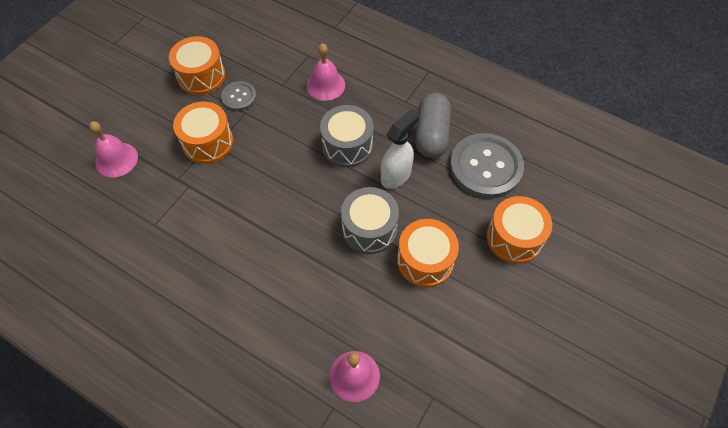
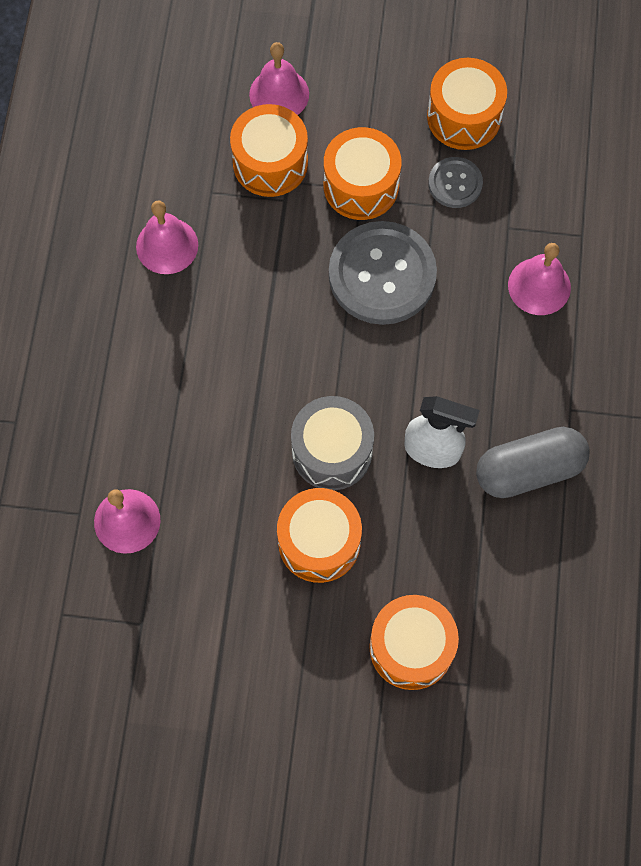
camera: 65 degrees right, 10 degrees up
(158, 183) = (270, 163): none -> orange drum
(173, 267) = (167, 245): none -> pink bell
(347, 146) = (448, 364): grey drum -> none
(485, 167) = (511, 567): grey button -> grey button (382, 275)

